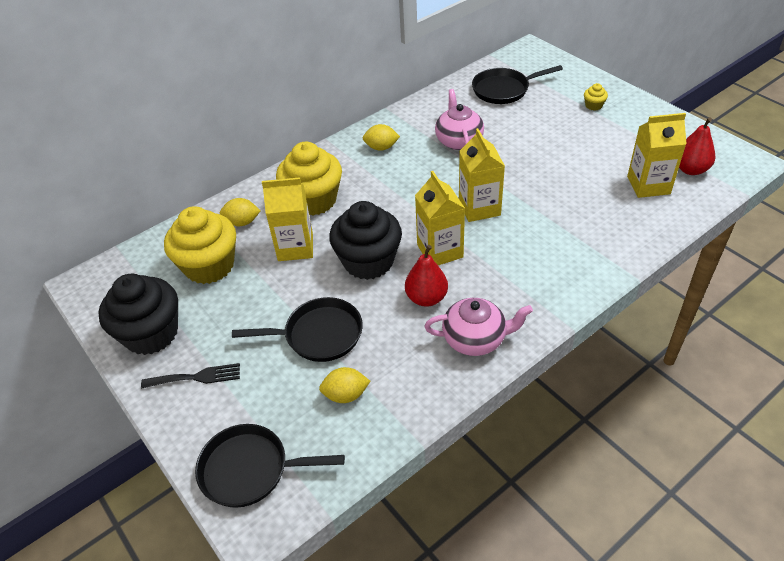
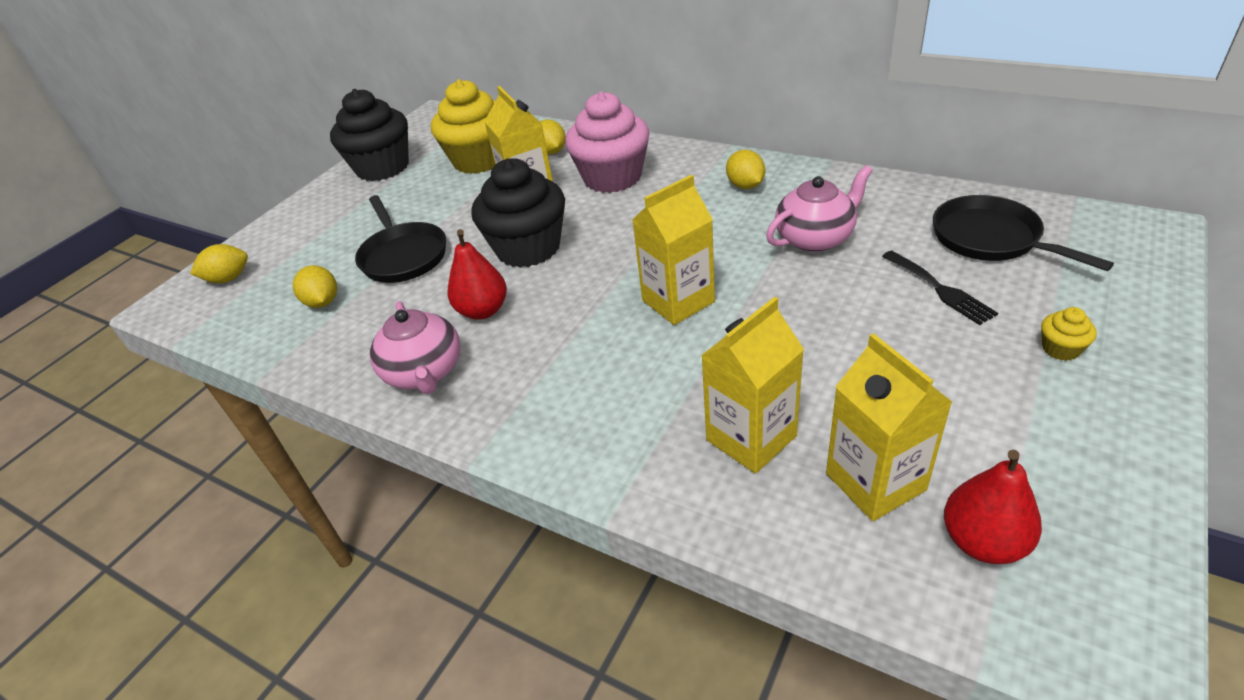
camera: 70 degrees right, 5 degrees down
(196, 377) = (334, 209): black fork -> black fork (940, 289)
(250, 470) = (228, 279): black pan -> yellow lemon
(313, 200) = (612, 177): yellow cupcake -> pink cupcake
(440, 251) = (572, 294): yellow carton -> yellow carton (751, 438)

